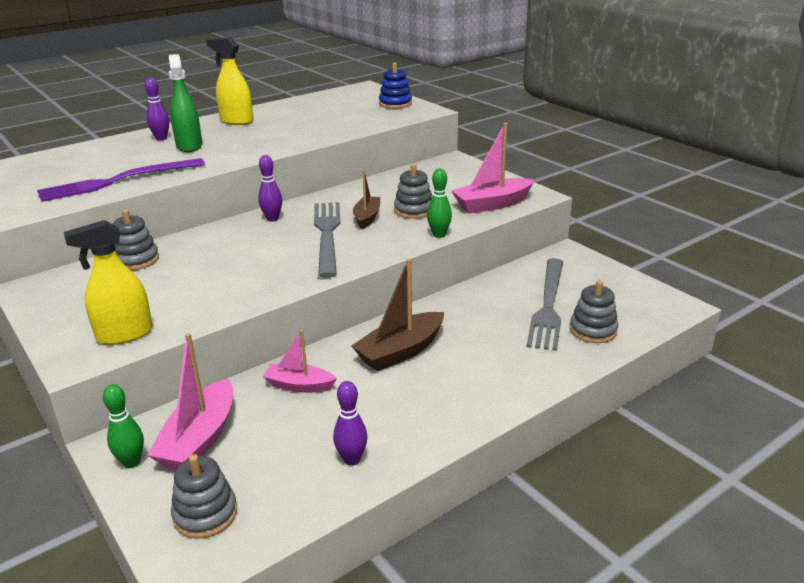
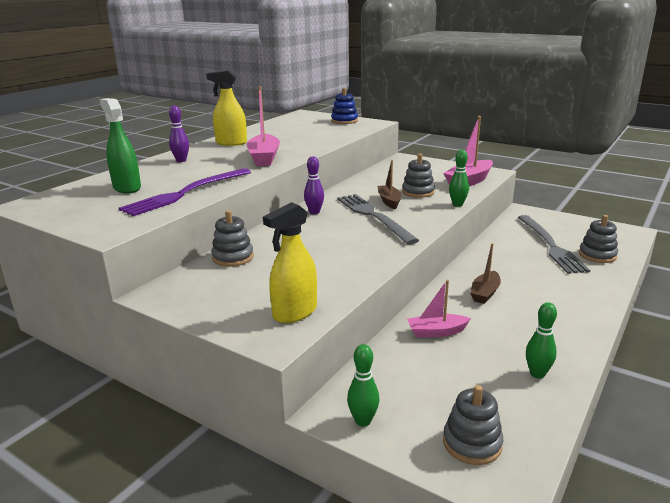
camera: 20 degrees left, 5 degrees down
(189, 146) = (215, 163): green spray bottle -> green spray bottle (127, 188)
(199, 439) = (401, 388): pink boat -> pink boat (264, 158)
(352, 459) = (537, 374): purple bowling pin -> green bowling pin
(400, 351) = (485, 293): brown boat -> brown boat, size x0.64

